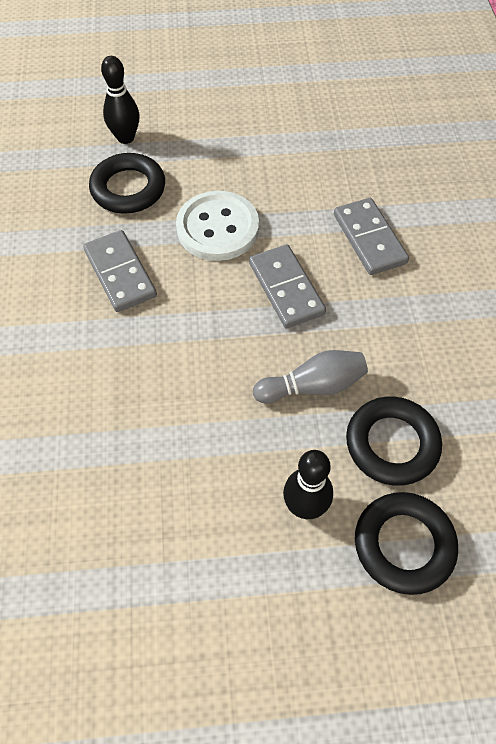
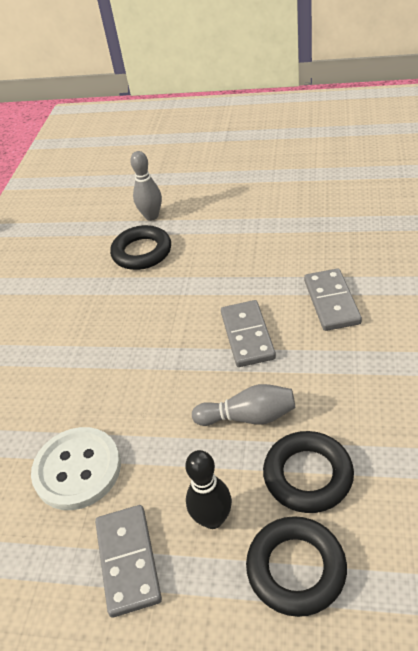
camera: 20 degrees right, 15 degrees down
(120, 273) = (115, 313): grey domino -> grey domino (128, 561)
(125, 138) = (151, 216): black bowling pin -> grey bowling pin
(217, 228) = (203, 285): white button -> white button (77, 469)

